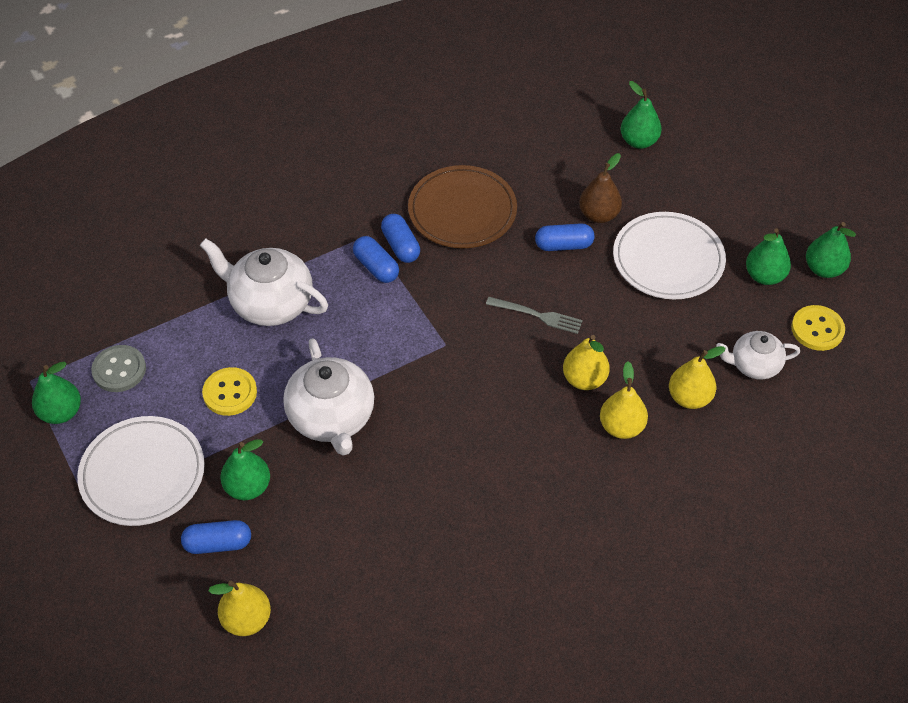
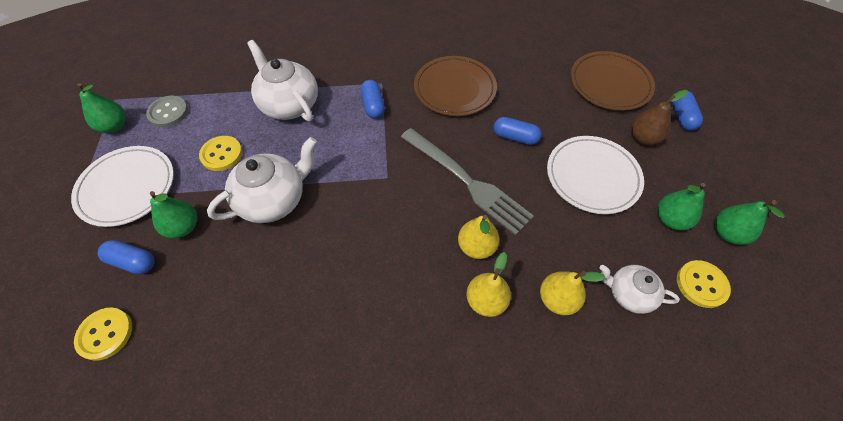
camera: 25 degrees right, 5 degrees up
(247, 619) = (105, 334): yellow pear -> yellow button
(332, 418) = (274, 200): white teapot -> white teapot turned 135 degrees counterclockwise
(400, 246) = (398, 97): blue capsule -> blue capsule (681, 117)
(537, 315) = (467, 182): grey fork -> grey fork, size x2.00
(598, 215) = (553, 125): brown pear -> brown pear (642, 138)
(639, 141) = (609, 84): green pear -> brown plate

